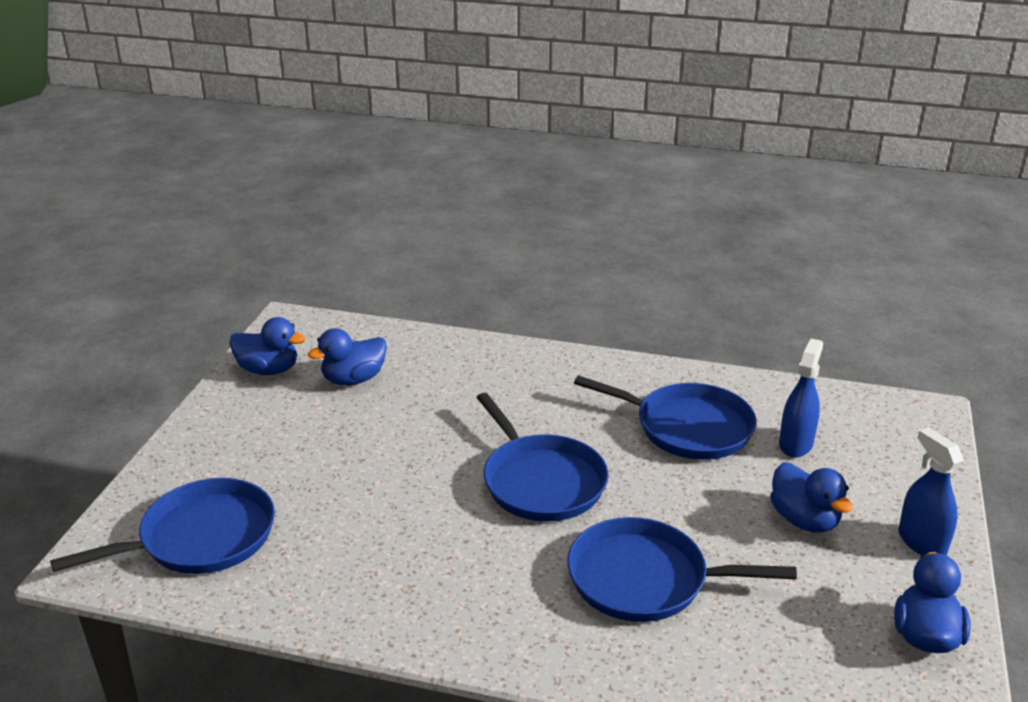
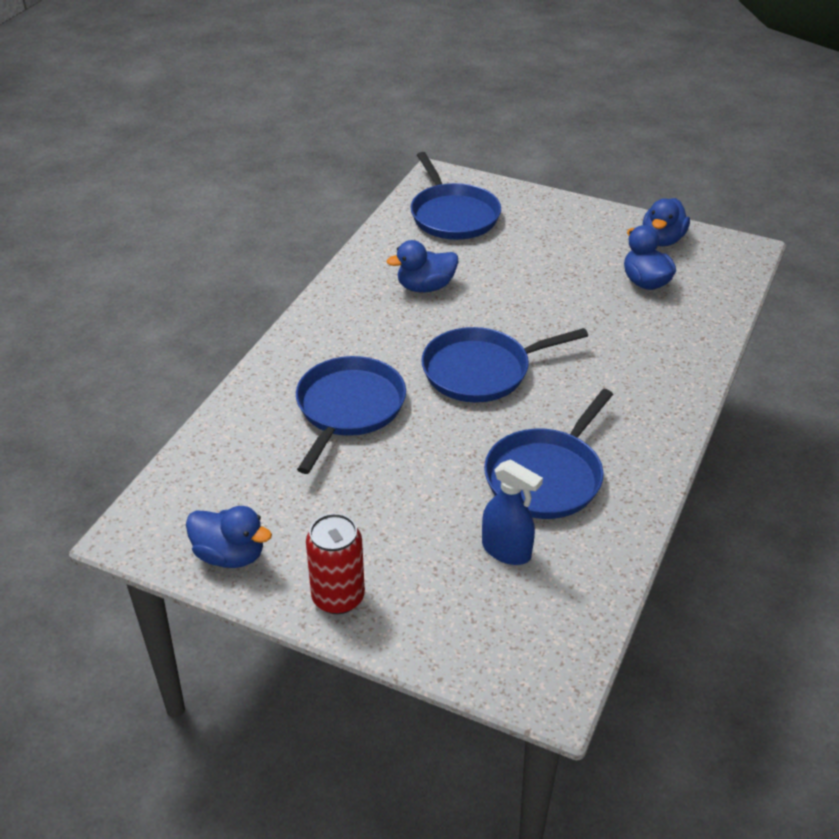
camera: 100 degrees right, 10 degrees up
(804, 520) = (391, 522): blue duck -> blue duck (425, 287)
(921, 542) = (338, 597): blue spray bottle -> red can

